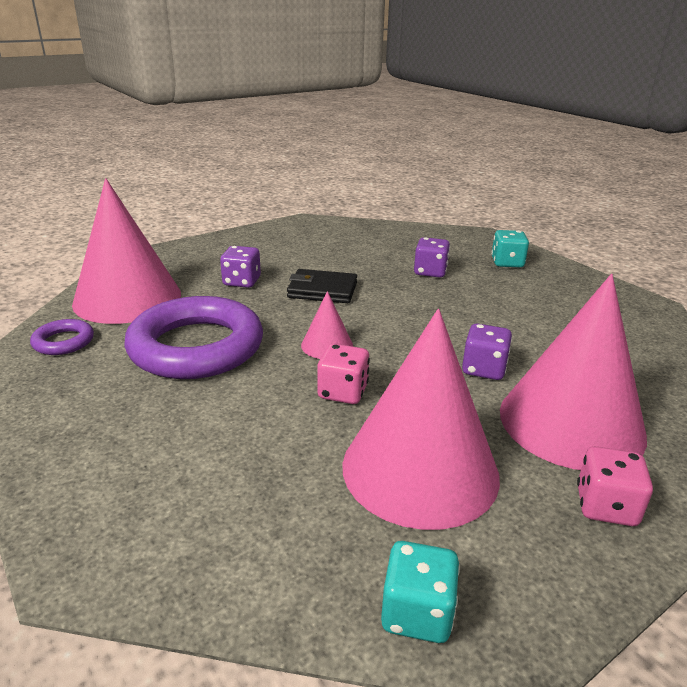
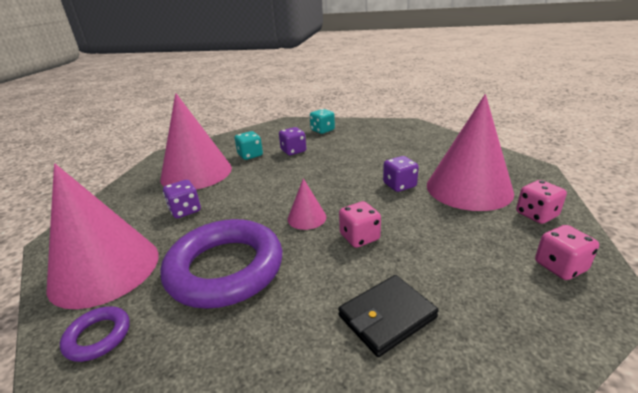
camera: 40 degrees left, 0 degrees up
(322, 290) = (250, 189): black wallet -> black wallet (387, 316)
(417, 613) = (573, 316): turquoise dice -> turquoise dice (250, 155)
(420, 469) = (458, 250): pink cone -> pink cone (196, 173)
(509, 569) = (560, 266): none -> pink dice

